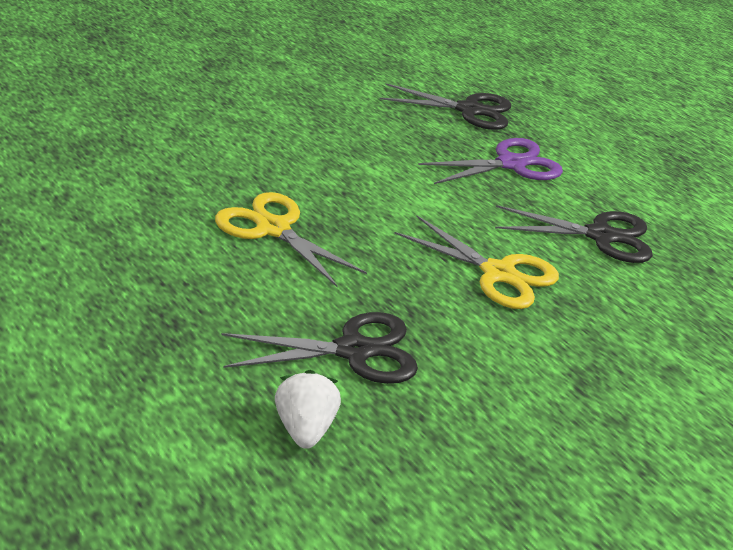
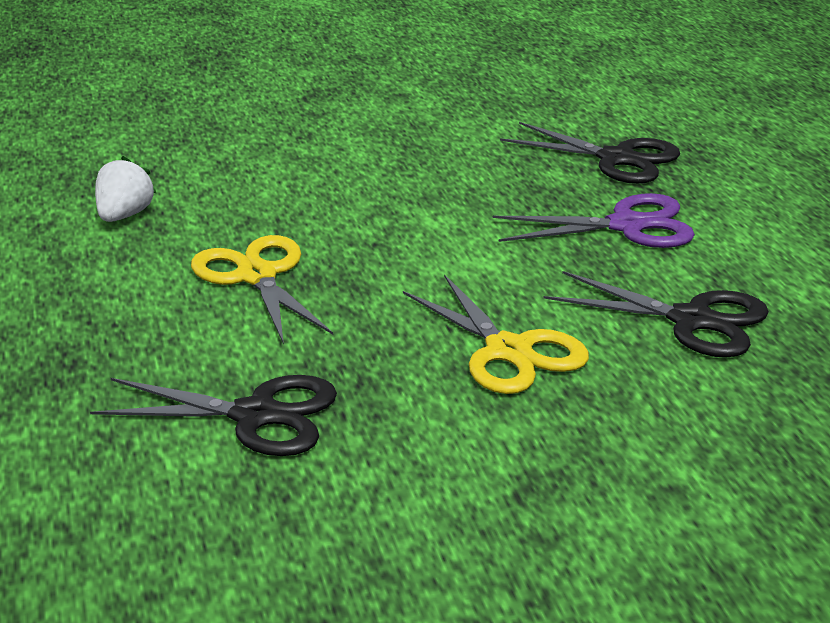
camera: 25 degrees right, 5 degrees down
(305, 429) = (137, 489): white strawberry -> white strawberry (124, 216)

